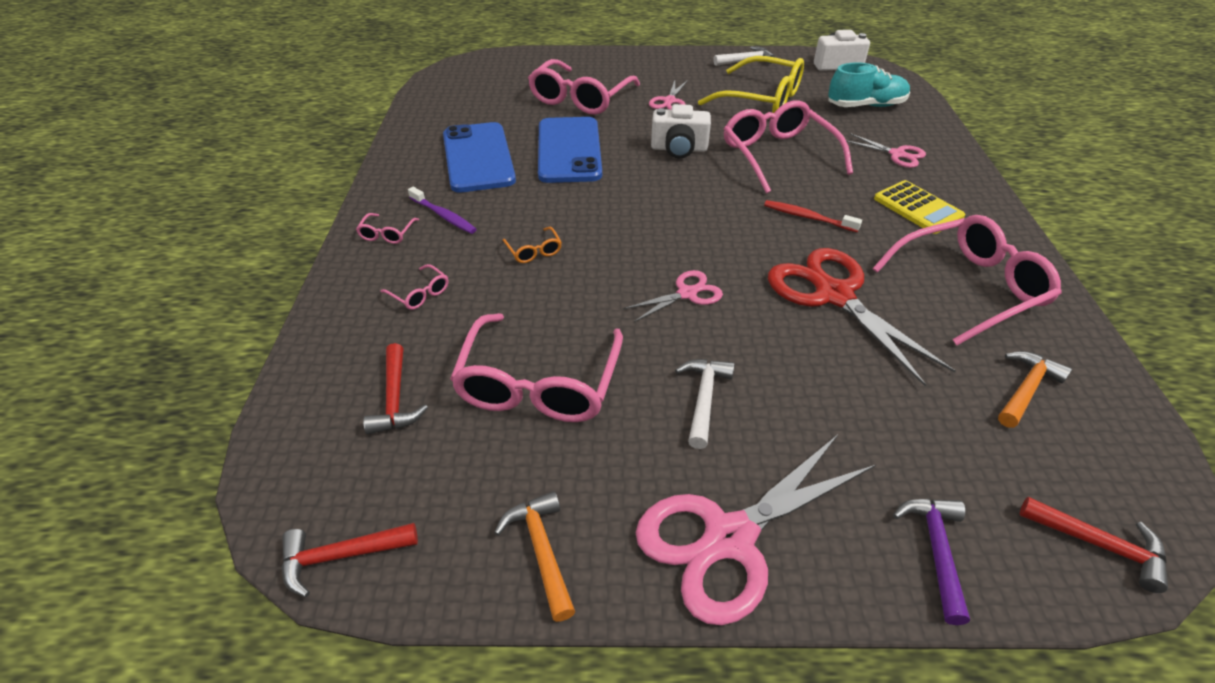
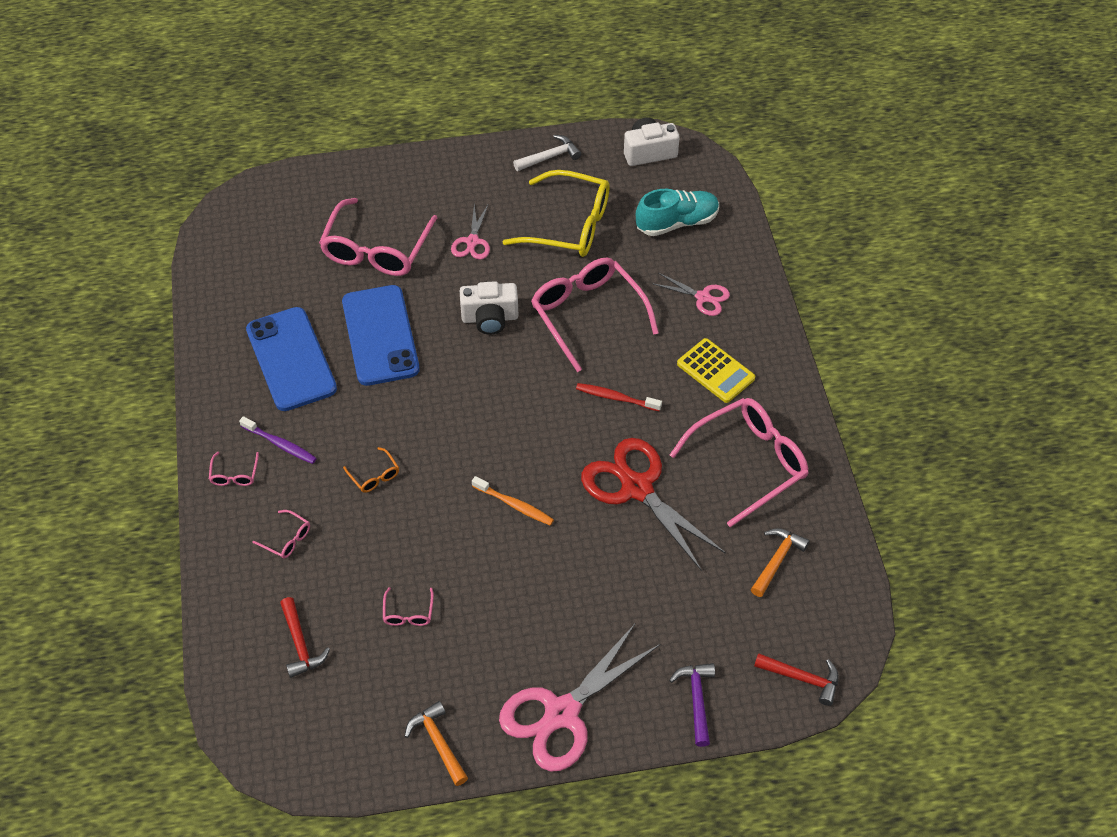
camera: 10 degrees left, 10 degrees up
(340, 556) = (304, 769): red hammer -> none
(539, 384) = (408, 613): pink glasses -> pink glasses, size x0.42
(687, 294) = (514, 505): pink scissors -> orange toothbrush
(703, 398) = (536, 606): white hammer -> none

